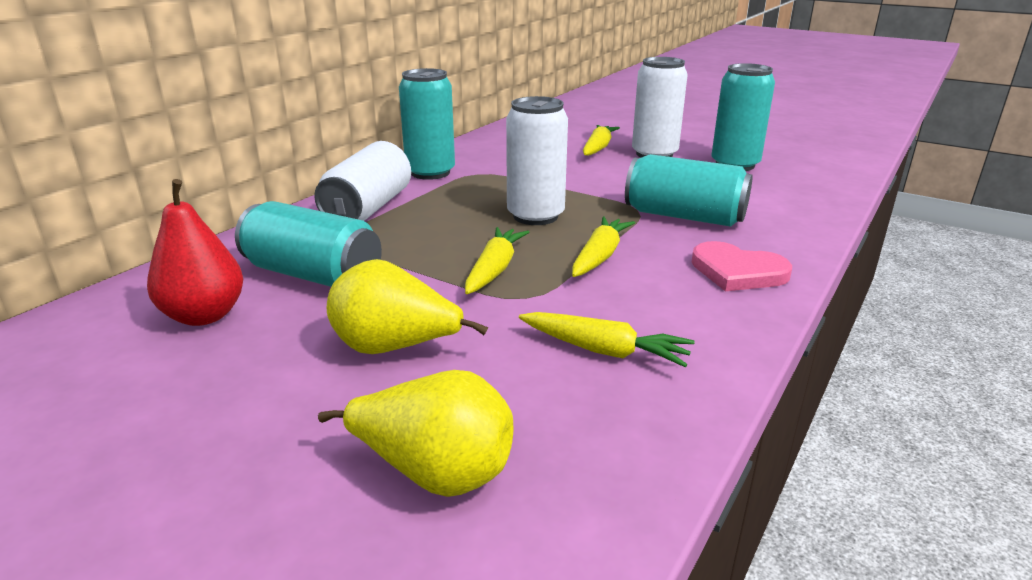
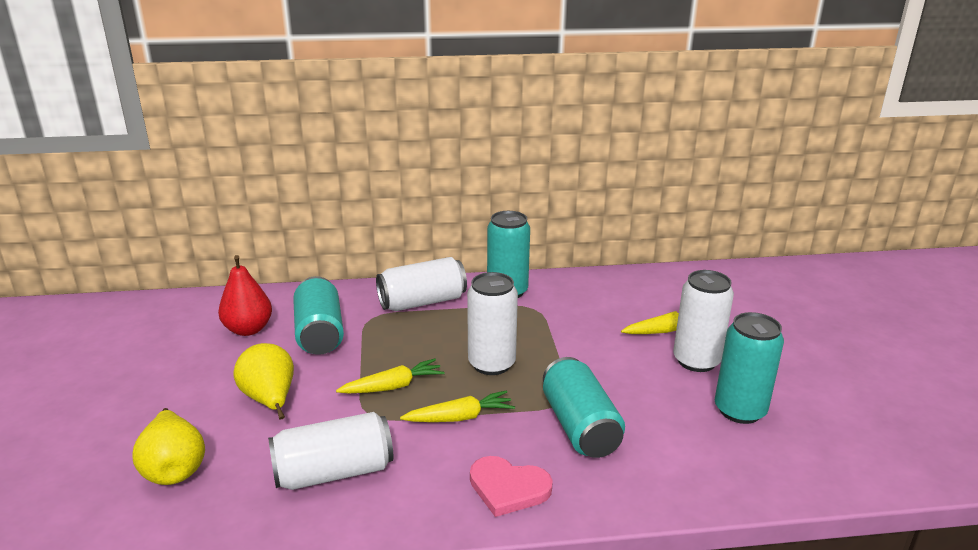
camera: 50 degrees right, 0 degrees up
(603, 350) = (334, 472): yellow carrot -> white can
(737, 271) = (508, 488): pink heart -> pink heart turned 60 degrees counterclockwise

